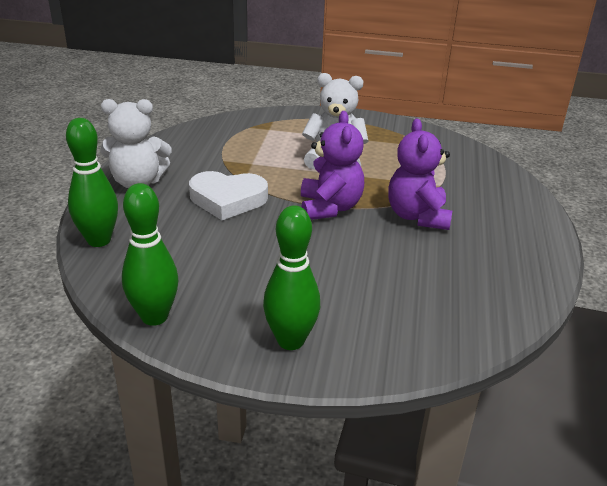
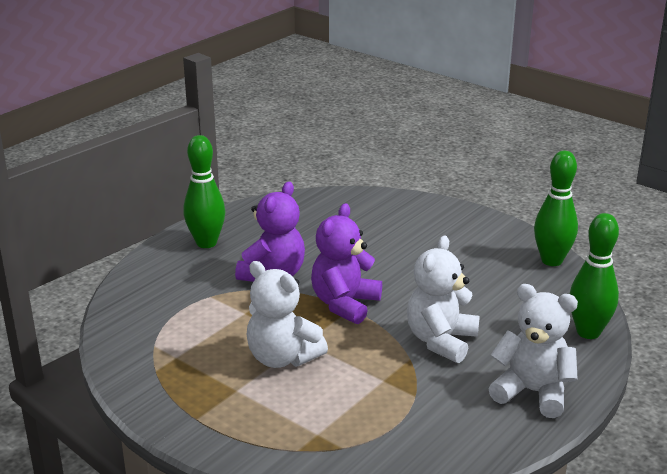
camera: 150 degrees left, 5 degrees down
(227, 199) = (441, 341): white heart -> white teddy bear
(290, 340) = (460, 224): green bowling pin -> green bowling pin (206, 243)

